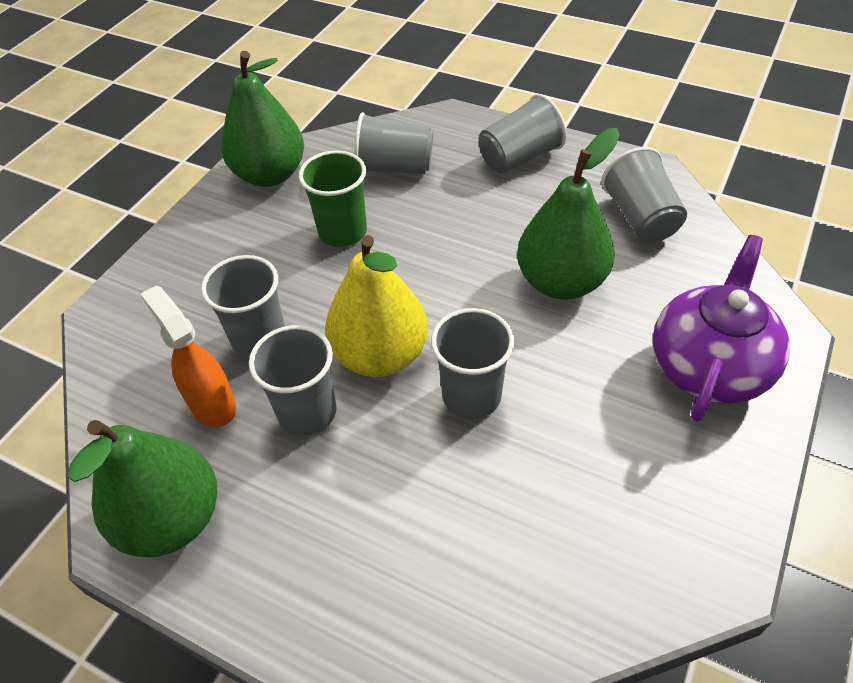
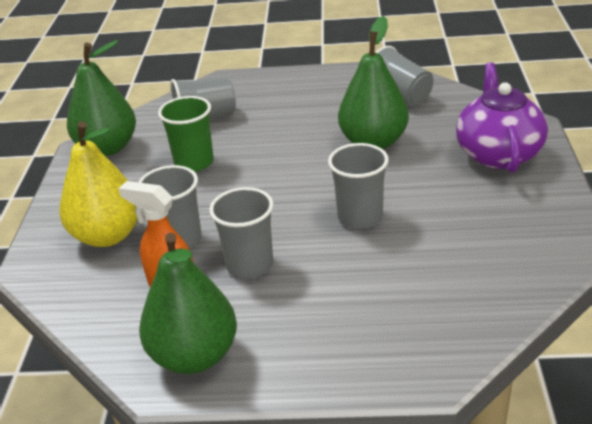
camera: 25 degrees left, 15 degrees down
(380, 355) = (278, 218): yellow pear -> yellow pear (107, 235)
(519, 157) = (293, 88): grey cup -> none

